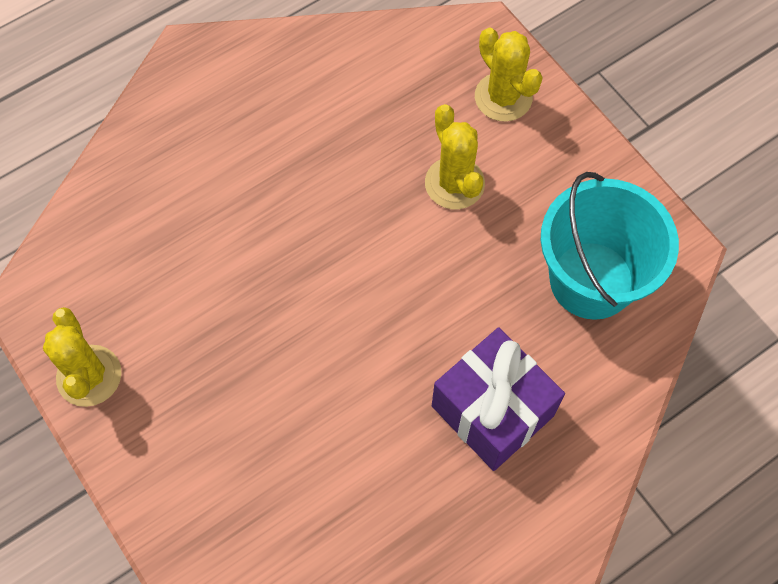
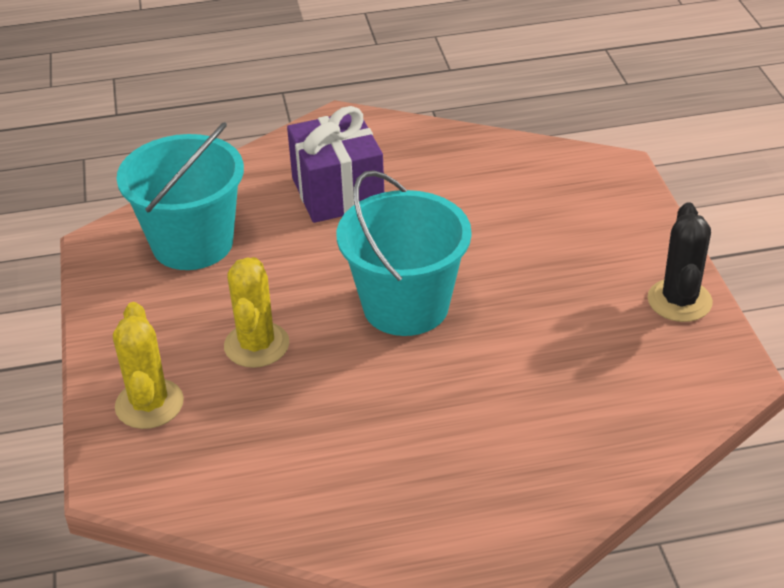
camera: 155 degrees left, 25 degrees down
(89, 376) = (679, 301): yellow cactus -> black cactus
(346, 274) = (405, 306): none -> turquoise bucket

